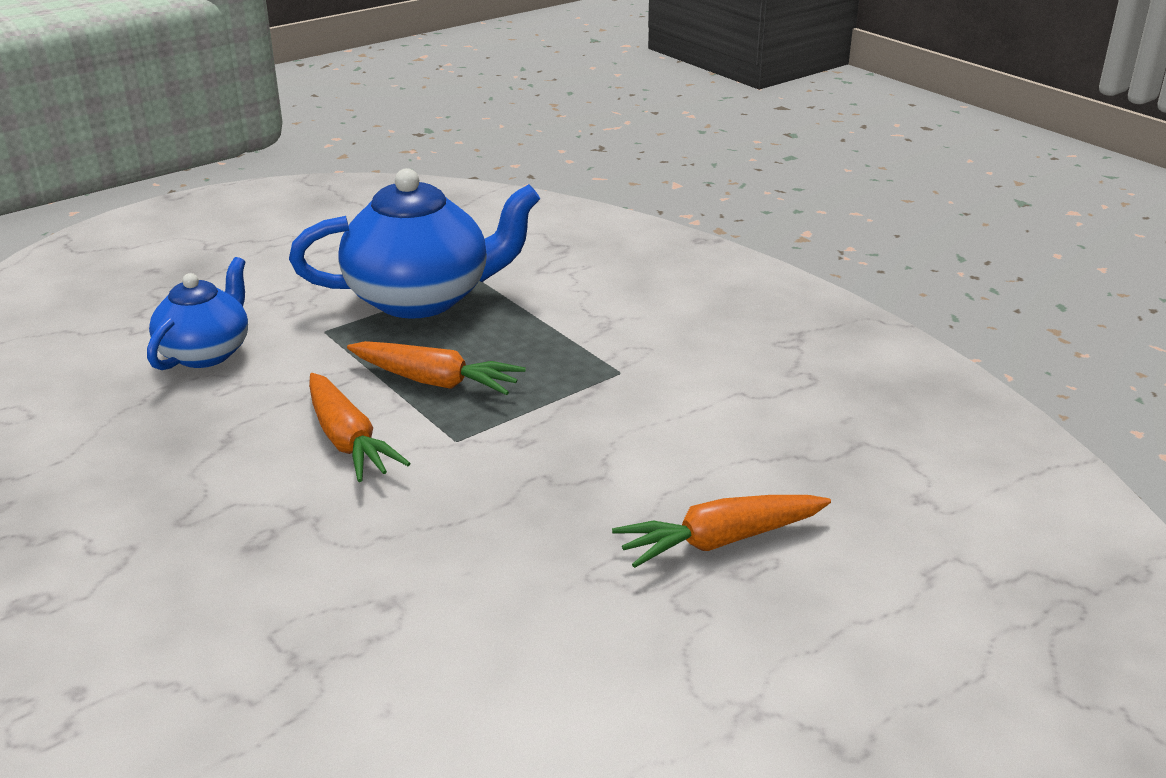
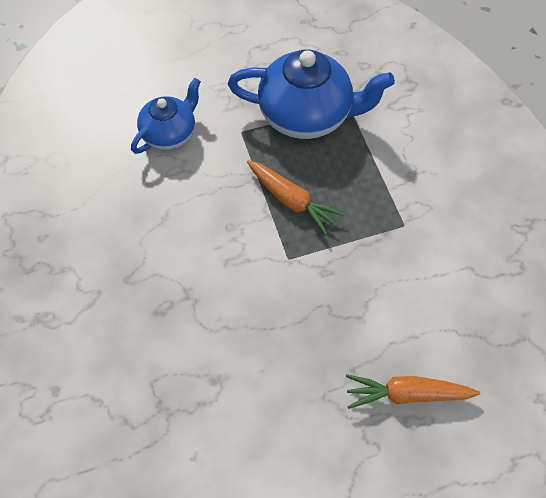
camera: 20 degrees right, 30 degrees up
(348, 440) = (228, 240): orange carrot -> none

